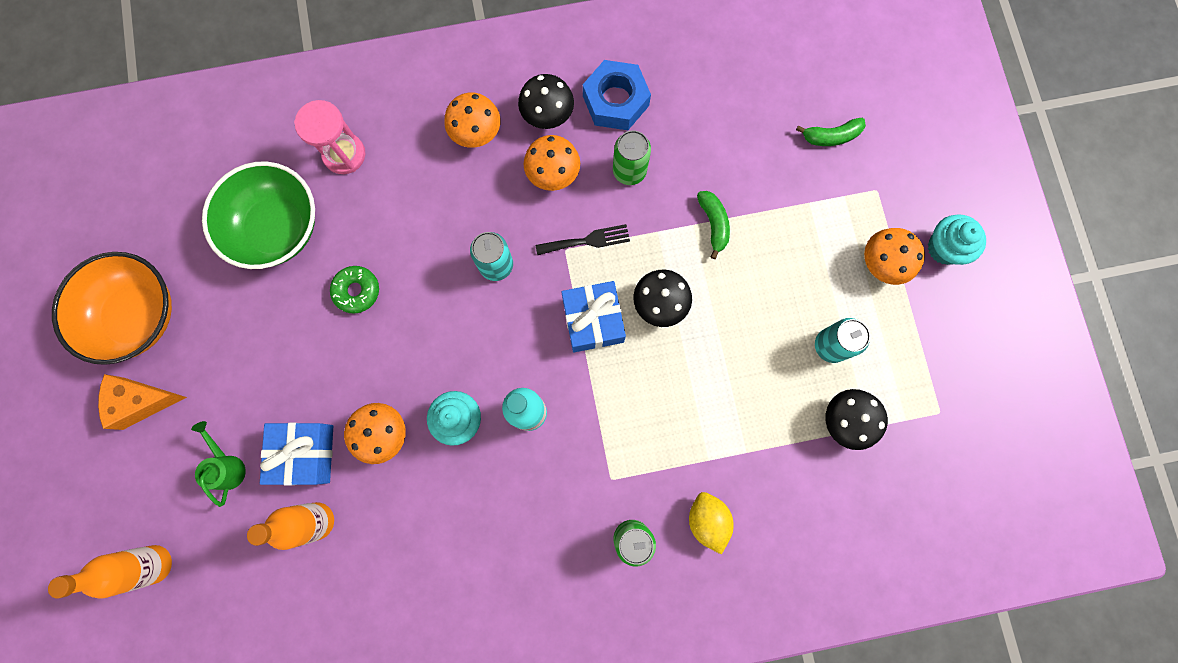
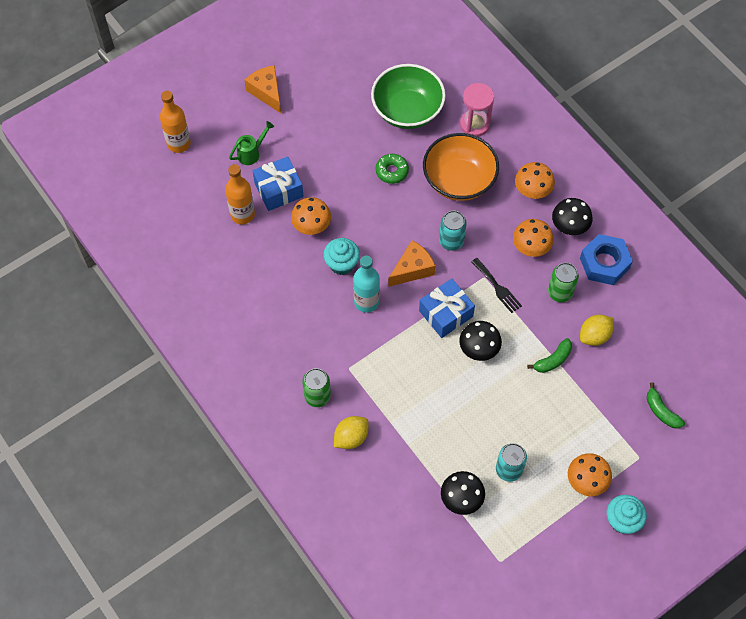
camera: 65 degrees right, 15 degrees down
(137, 316) = (315, 65): orange bowl -> orange bowl (459, 180)
(511, 332) = (412, 269): none -> orange cheese
(704, 161) = (594, 336): none -> yellow lemon

